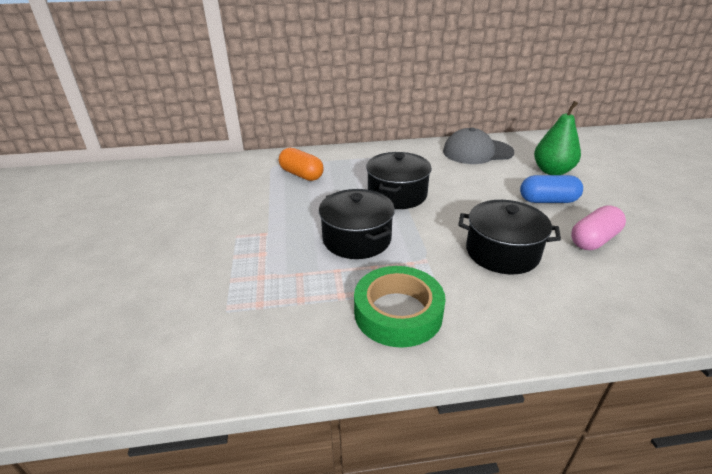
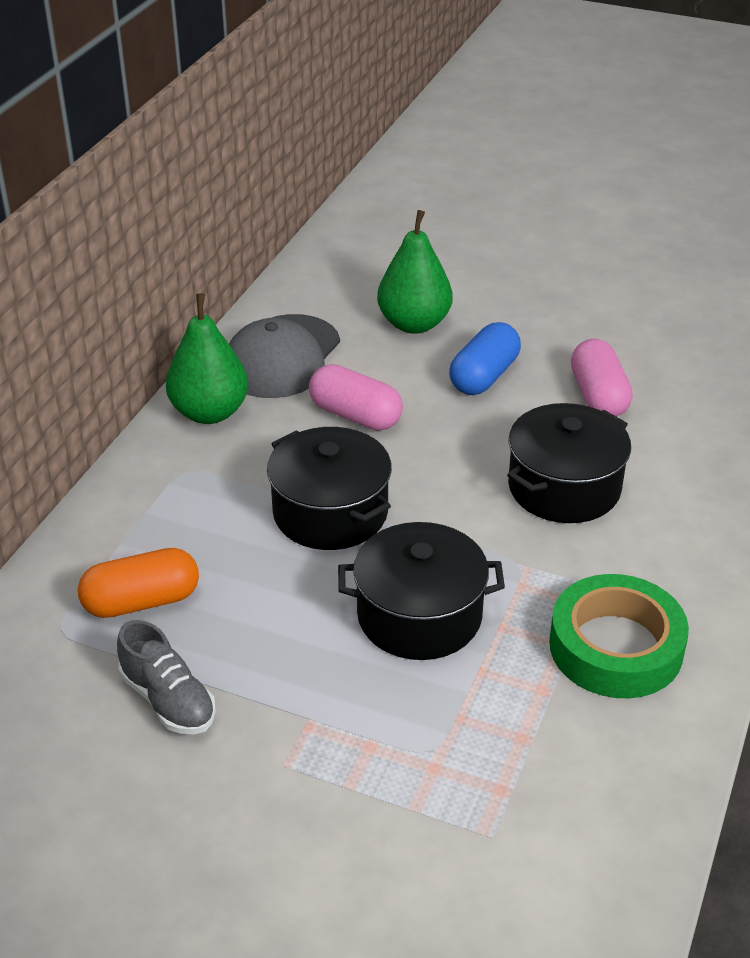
camera: 60 degrees left, 5 degrees up
(254, 198) = (168, 700): none -> grey shoe
(421, 150) = (210, 412): none -> green pear
(467, 179) = (355, 415): none -> pink capsule

